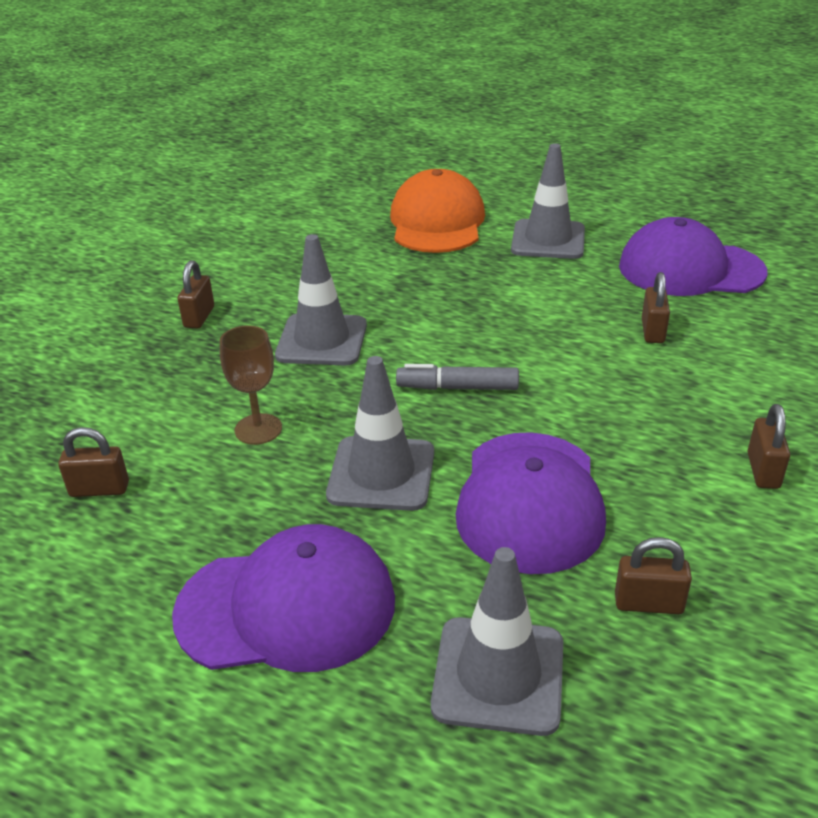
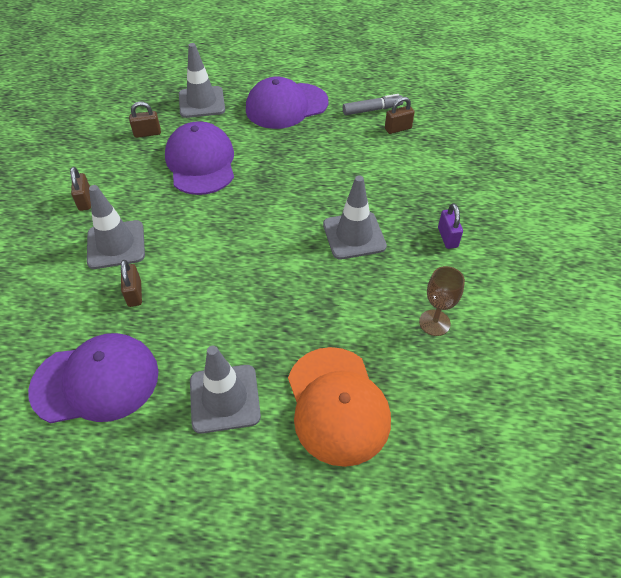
camera: 160 degrees right, 15 degrees up
(199, 317) = (447, 237): brown padlock -> purple padlock
(258, 429) = (349, 170): brown goblet -> brown goblet (434, 323)
(381, 474) = (275, 161): grey traffic cone -> grey traffic cone (116, 245)
(458, 388) = (254, 218): grey marker -> grey marker (372, 110)

